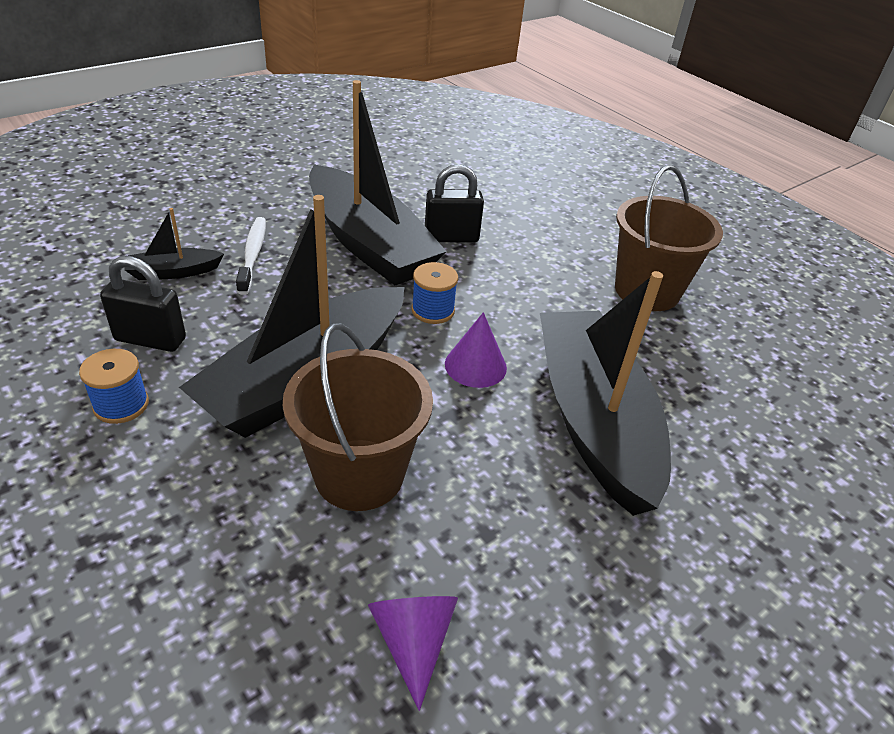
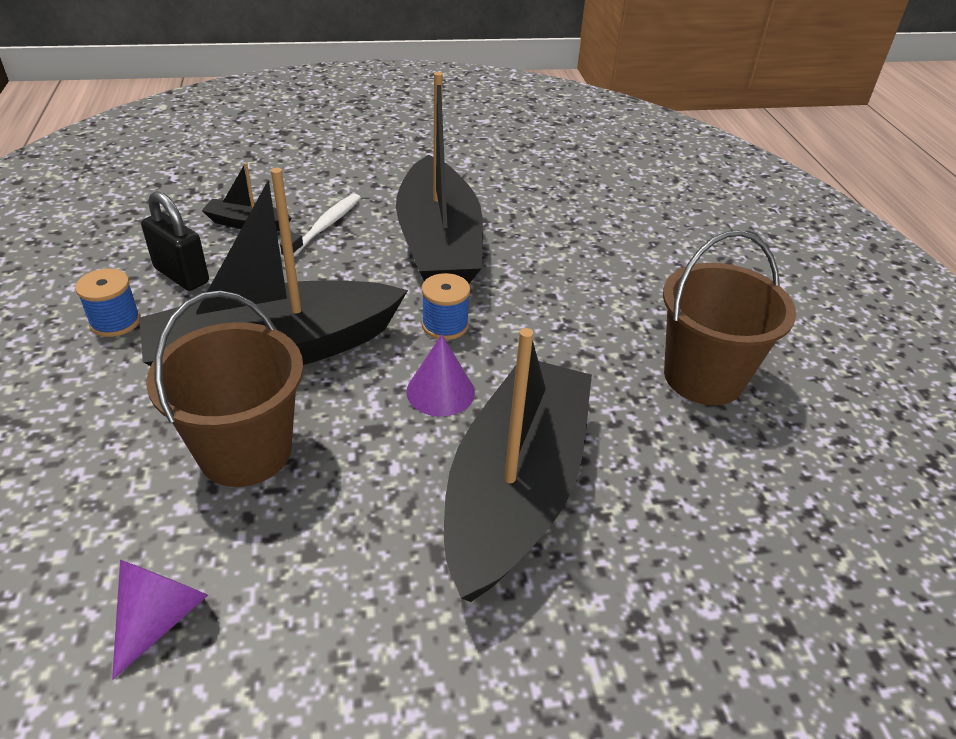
camera: 30 degrees right, 0 degrees up
(451, 237) = (527, 260): black padlock -> none

